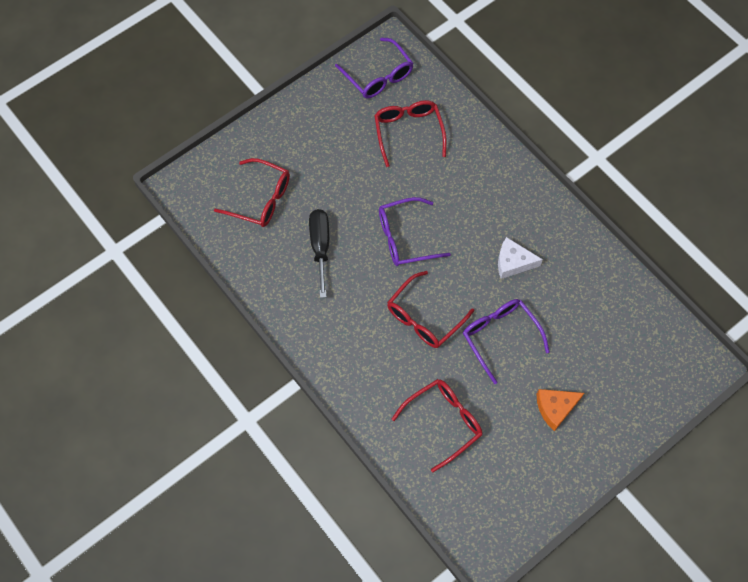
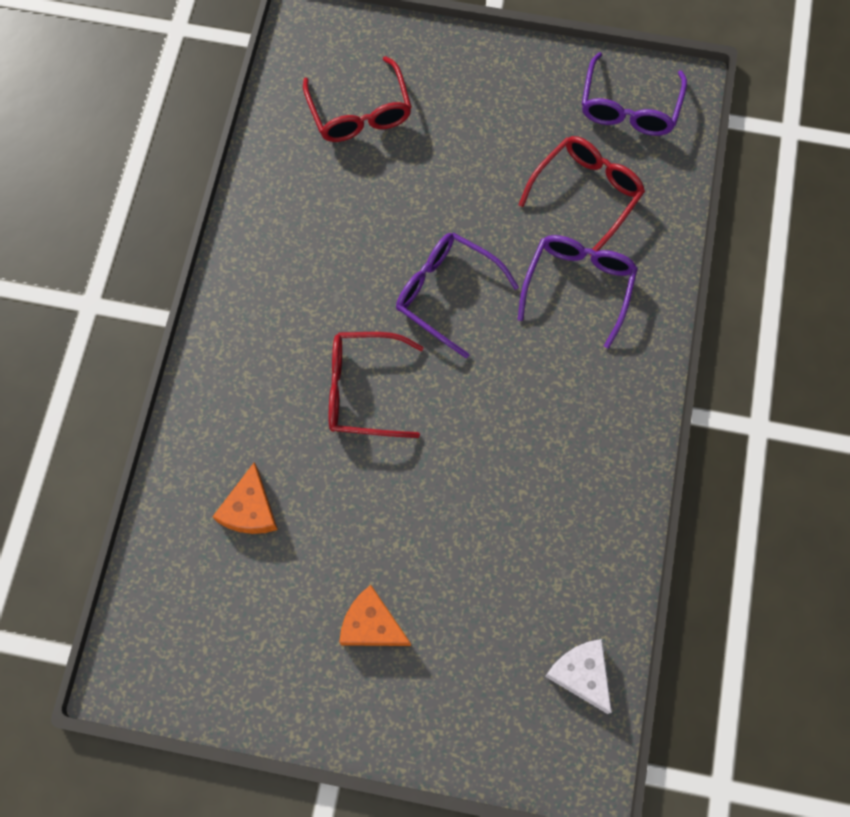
camera: 50 degrees right, 5 degrees up
(320, 247) = (355, 215): black screwdriver -> none
(443, 422) = (250, 509): red glasses -> orange cheese
(500, 337) = (411, 492): purple glasses -> purple glasses (578, 286)
(513, 262) = (522, 435): white cheese -> white cheese (581, 674)

